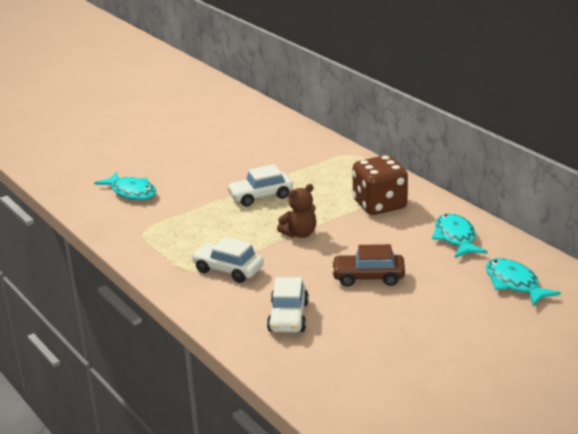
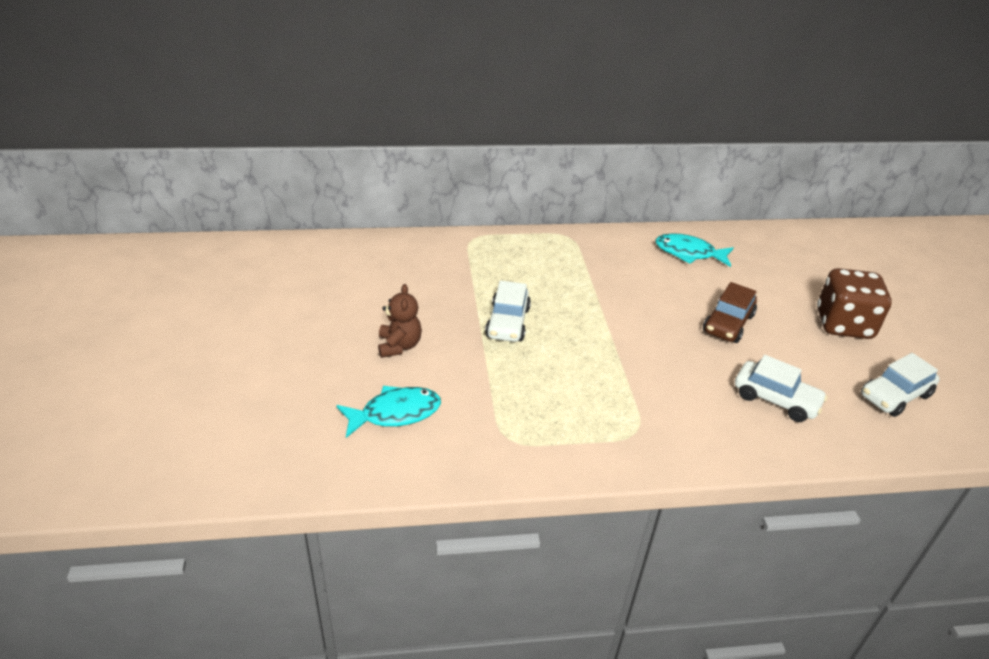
camera: 65 degrees left, 10 degrees up
(228, 270) = (653, 404): white car -> white car (894, 396)
(300, 234) = (612, 329): brown teddy bear -> brown teddy bear (399, 346)
(380, 205) = (595, 264): brown dice -> brown dice (843, 324)
(514, 284) = (784, 259): turquoise fish -> none

